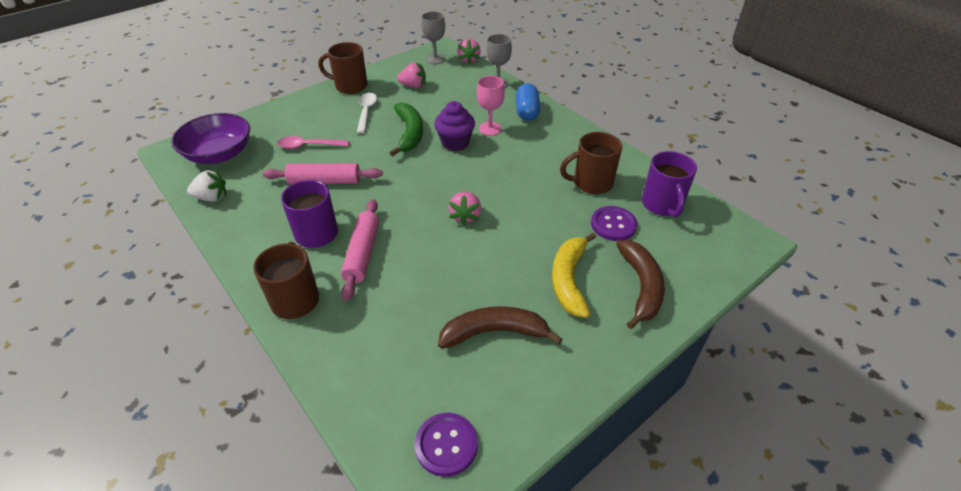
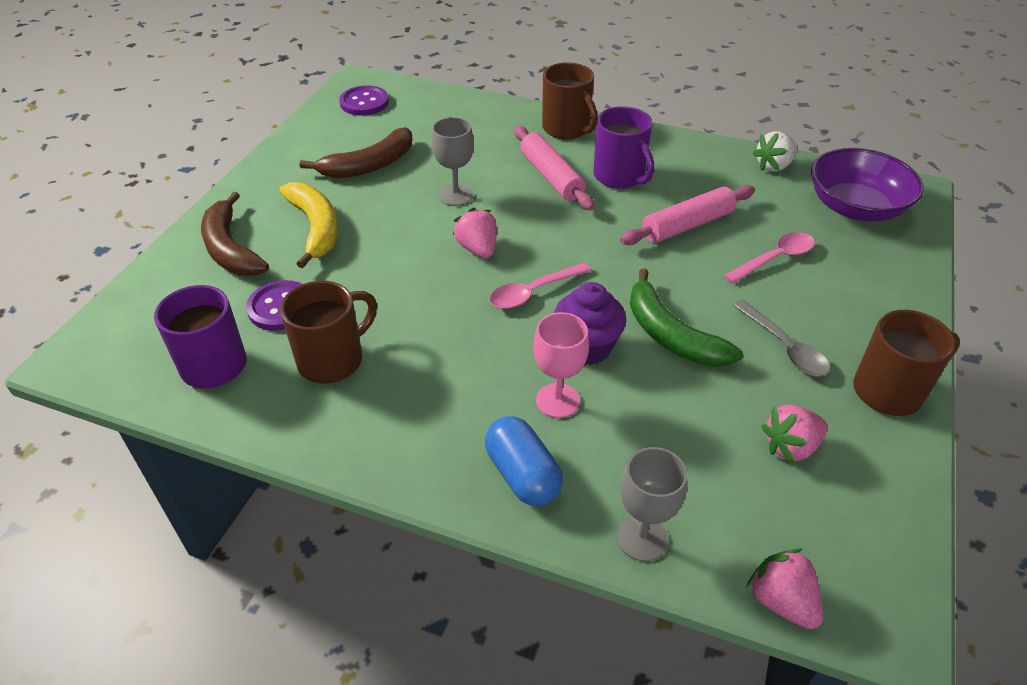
camera: 150 degrees right, 0 degrees up
(366, 112) = (784, 347): white spoon -> grey spoon
(435, 59) = (852, 562): grey goblet -> grey goblet (455, 195)
(455, 177) = (533, 292): none -> pink spoon

